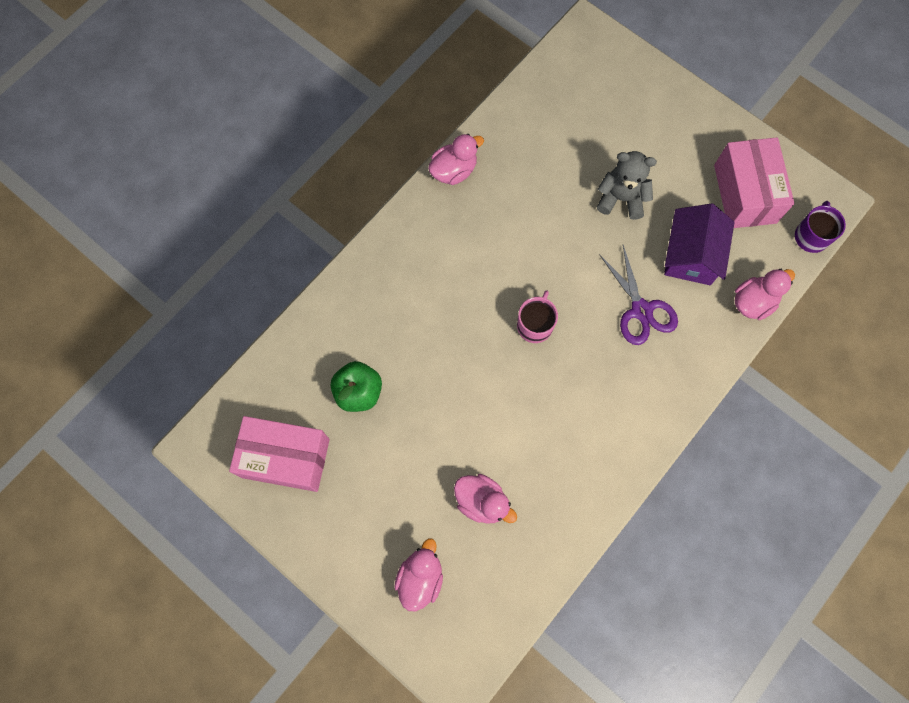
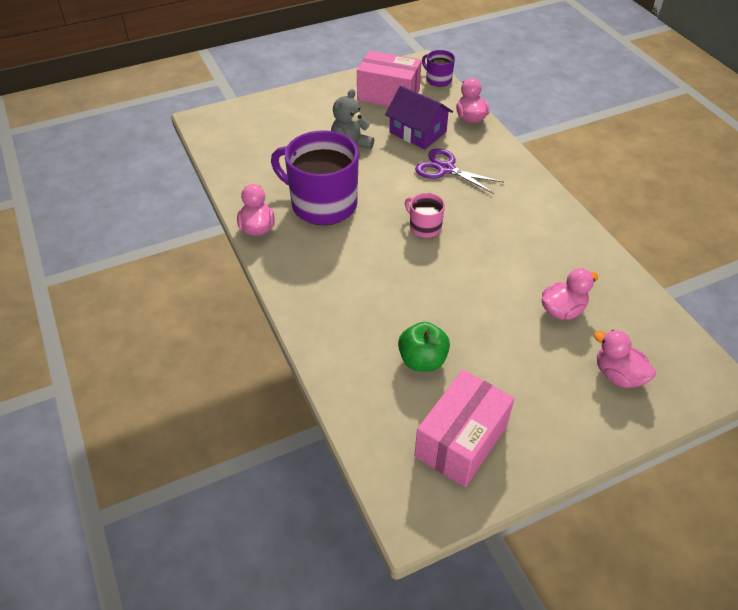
camera: 65 degrees left, 25 degrees down
(518, 212) = (322, 204): none -> purple mug
(641, 310) = (445, 169): purple scissors -> purple scissors turned 150 degrees counterclockwise

